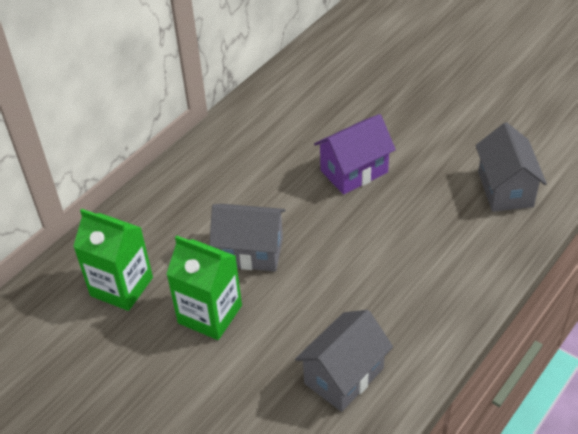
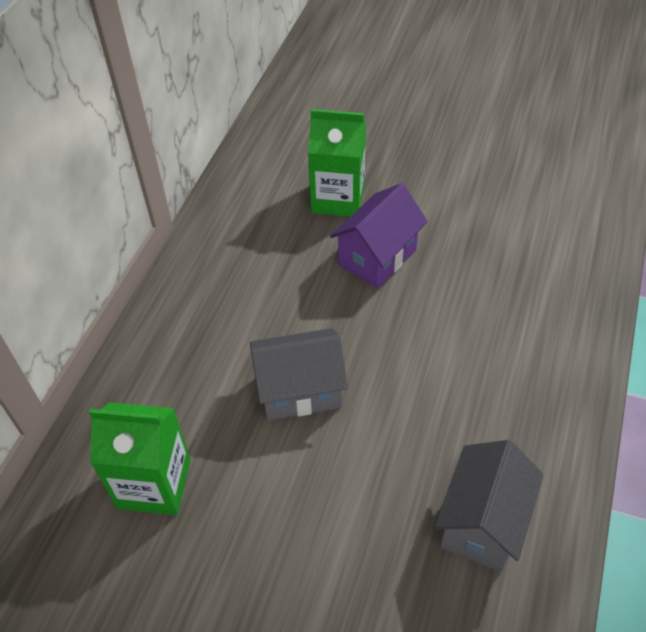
camera: 20 degrees left, 5 degrees up
(210, 314) = (284, 488): green carton -> green carton (338, 198)
(505, 189) = (552, 237): grey house -> none

